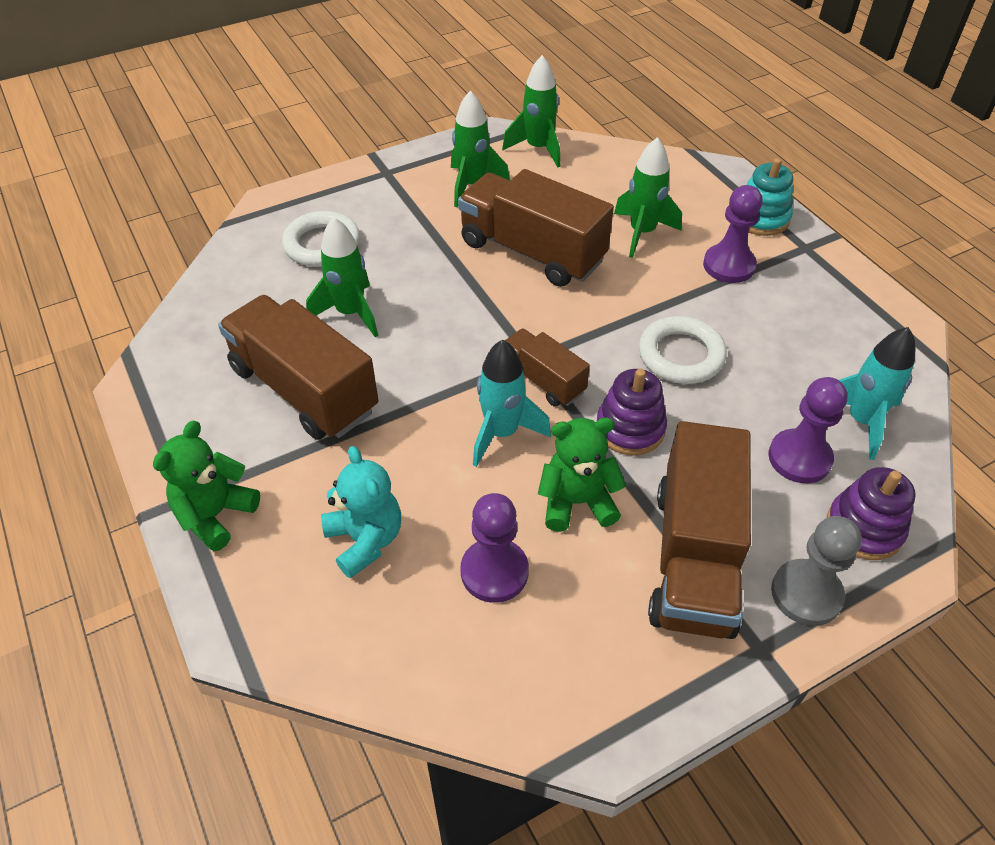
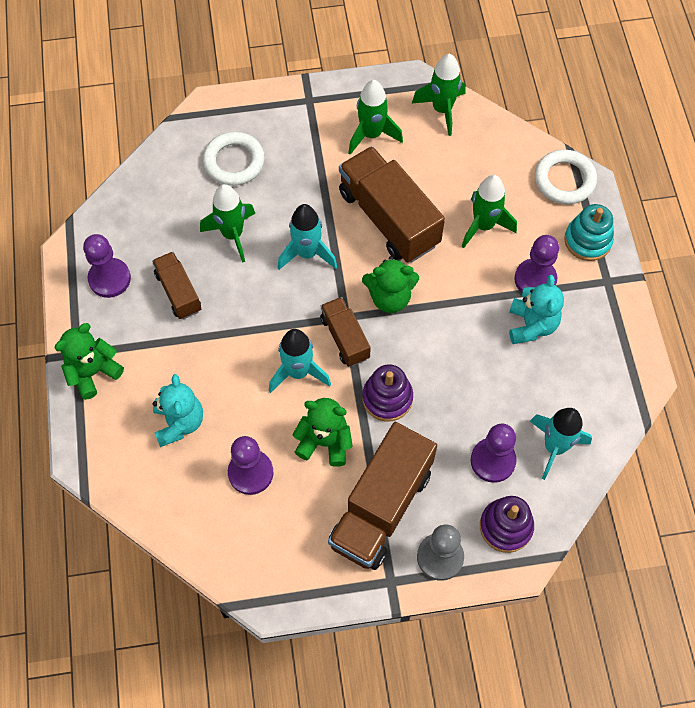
camera: 20 degrees right, 15 degrees up
(203, 400) = (109, 279): none -> purple pawn
(304, 389) = (178, 292): brown truck -> brown truck, size x0.54
(452, 308) = (307, 253): none -> turquoise rocket
(575, 325) = (390, 297): none -> green teddy bear
(680, 355) = (454, 349): white ring -> white ring (564, 180)
(753, 308) = (531, 325): none -> turquoise teddy bear

